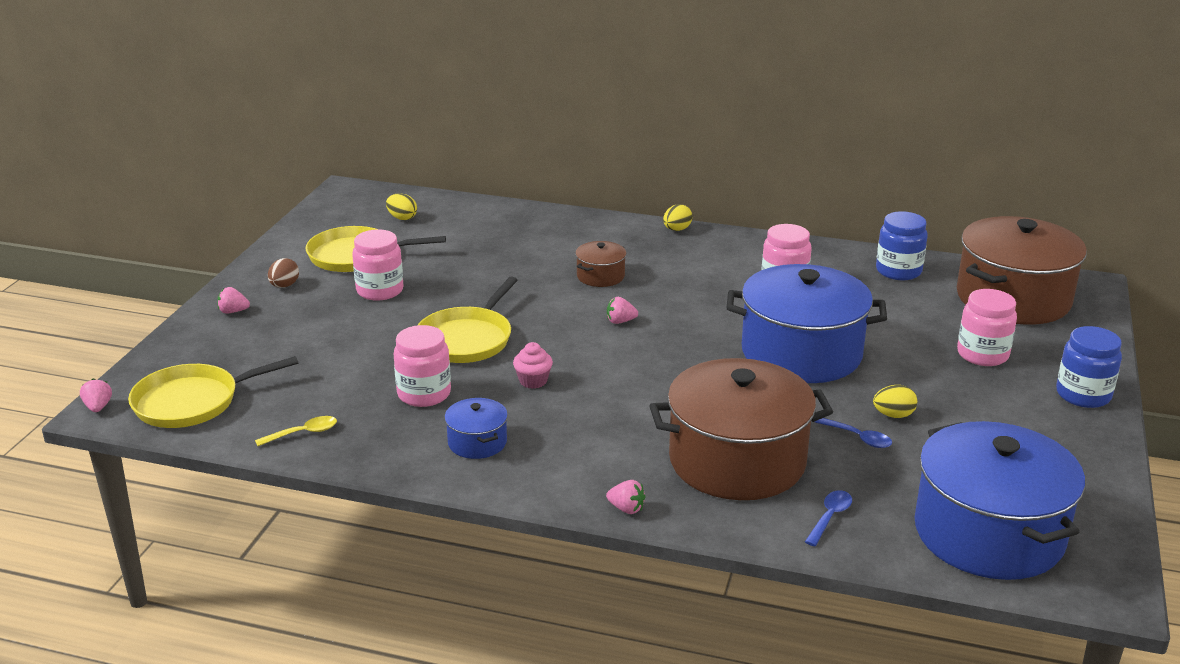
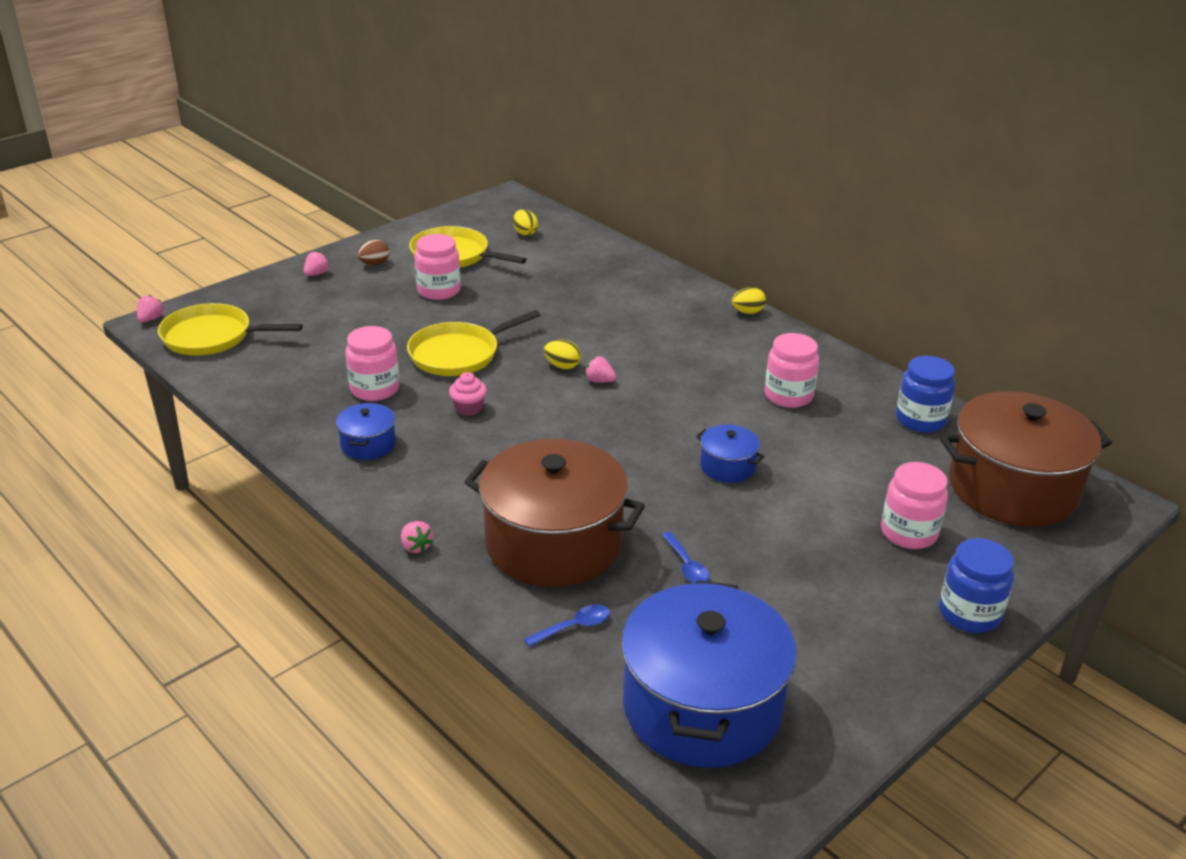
camera: 30 degrees right, 5 degrees up
(233, 311) = (316, 274): pink strawberry -> pink strawberry turned 90 degrees clockwise
(303, 433) = (256, 389): yellow spoon -> none
(600, 276) = (629, 334): brown pot -> none
(801, 353) = (727, 466): blue pot -> blue pot, size x0.44
(893, 415) = (745, 557): yellow egg -> yellow egg (562, 366)

